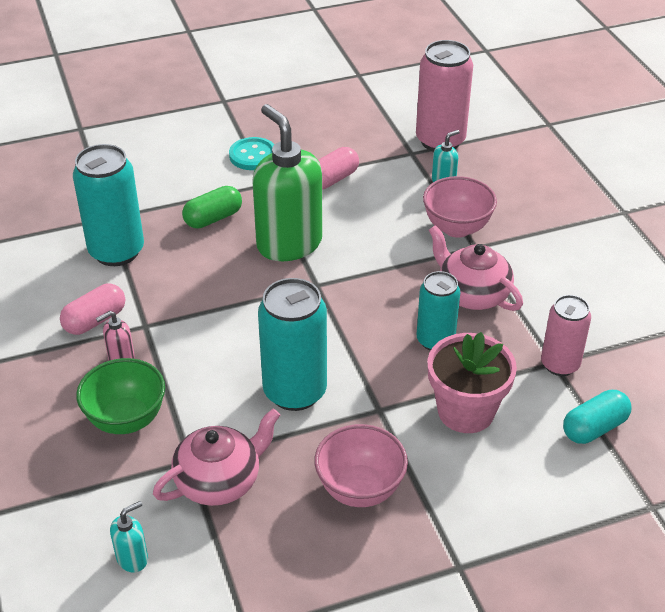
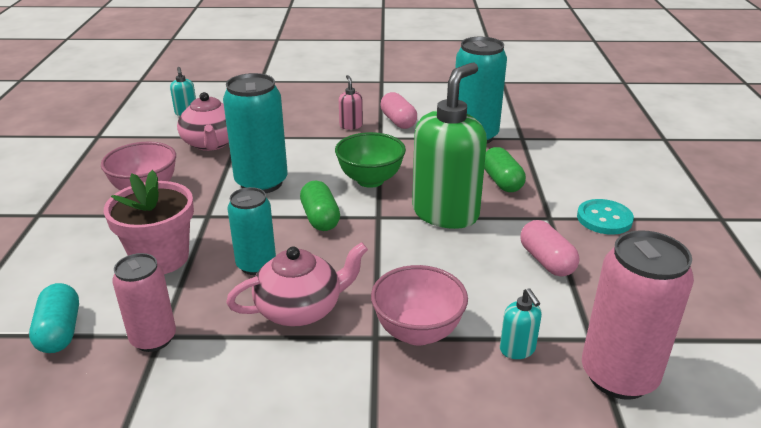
camera: 110 degrees right, 10 degrees down
(126, 419) = (293, 122): green bowl -> green bowl (370, 180)
(289, 243) = (446, 213): green soap dispenser -> green soap dispenser turned 45 degrees counterclockwise
(340, 323) = (320, 218): none -> green capsule

